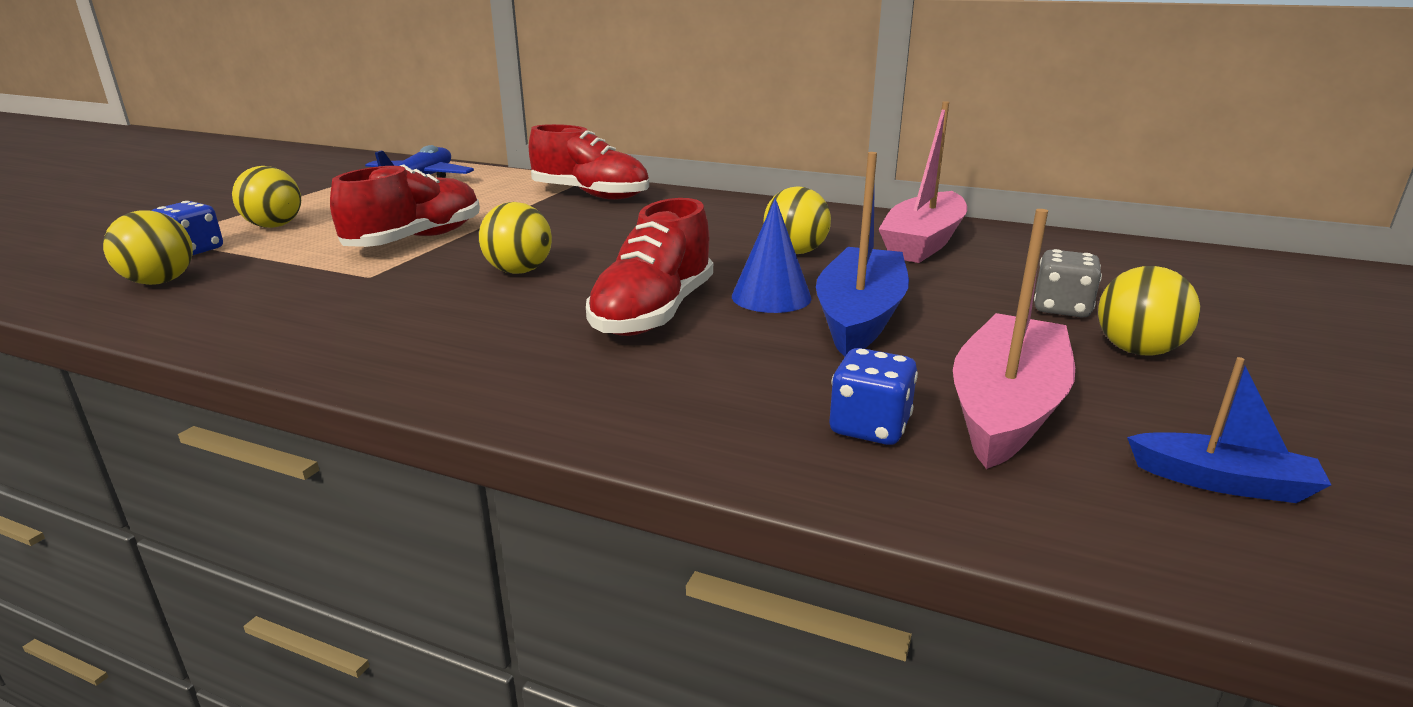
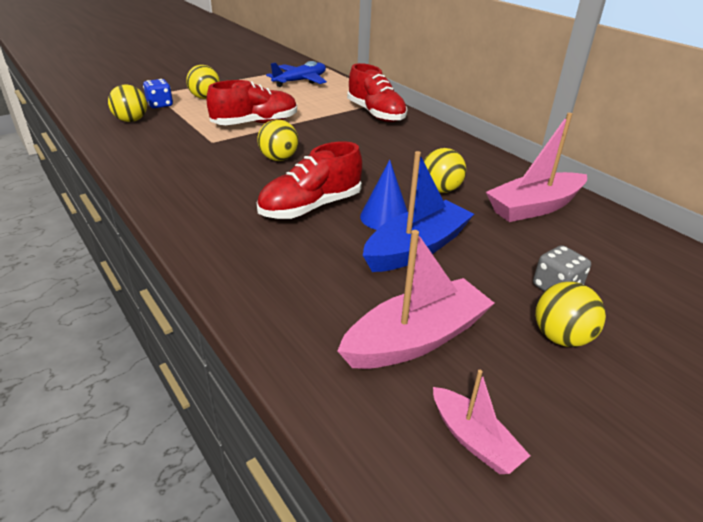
camera: 30 degrees right, 10 degrees up
(869, 427) = (327, 318): blue dice -> none
(1222, 482) = (473, 439): blue boat -> pink boat

